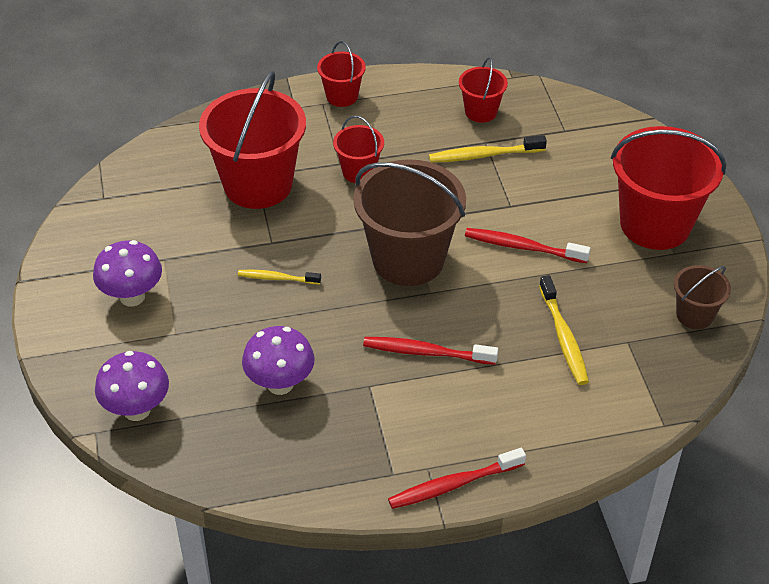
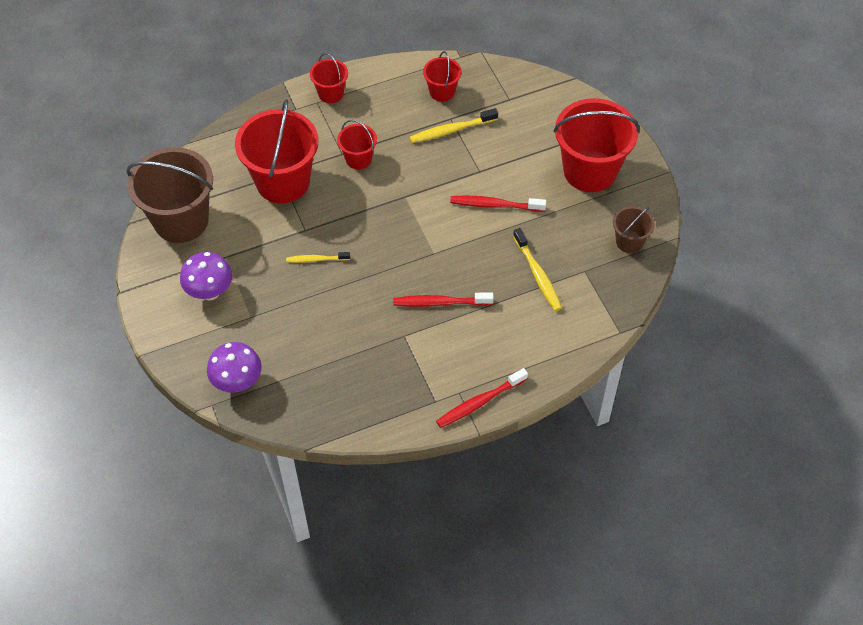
camera: 10 degrees left, 10 degrees up
(280, 384) = (338, 345): purple mushroom -> none
(408, 259) = (411, 228): brown bucket -> brown bucket (181, 220)

